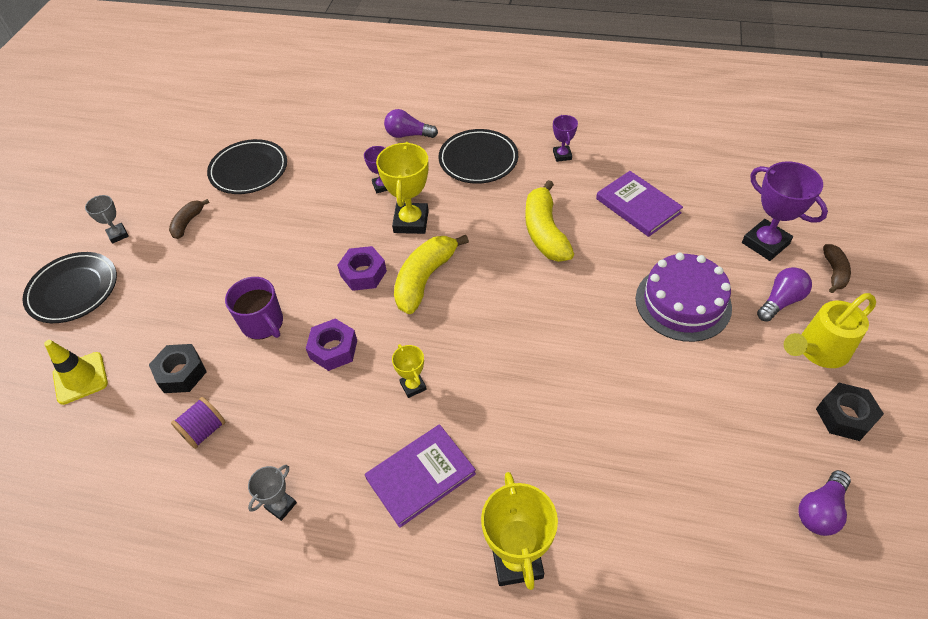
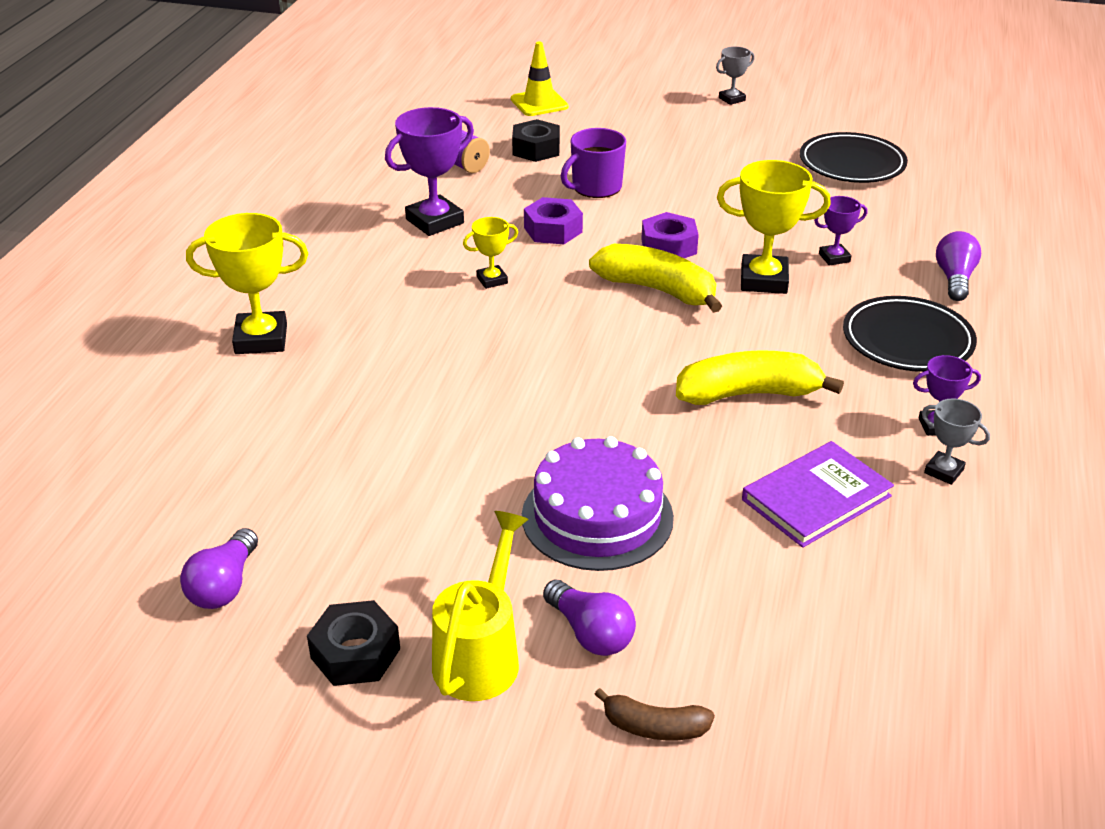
camera: 90 degrees right, 15 degrees down
(73, 290) = (651, 87): black plate -> none
(188, 223) = (753, 134): brown banana -> none
(281, 505) = (370, 208): grey trophy -> grey trophy (943, 471)
(420, 476) = (376, 284): purple book -> none
(765, 243) = (729, 645): purple trophy -> purple trophy (435, 221)
(818, 351) = (481, 655): yellow watering can -> yellow watering can turned 45 degrees clockwise
(820, 510) = (224, 586): purple light bulb -> purple light bulb turned 120 degrees counterclockwise

